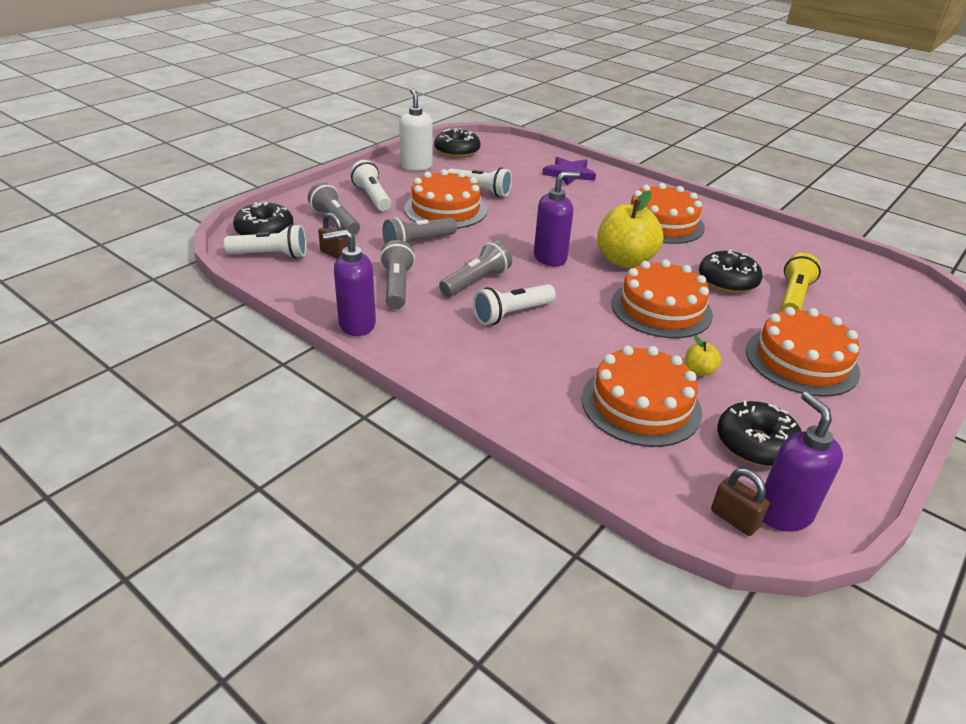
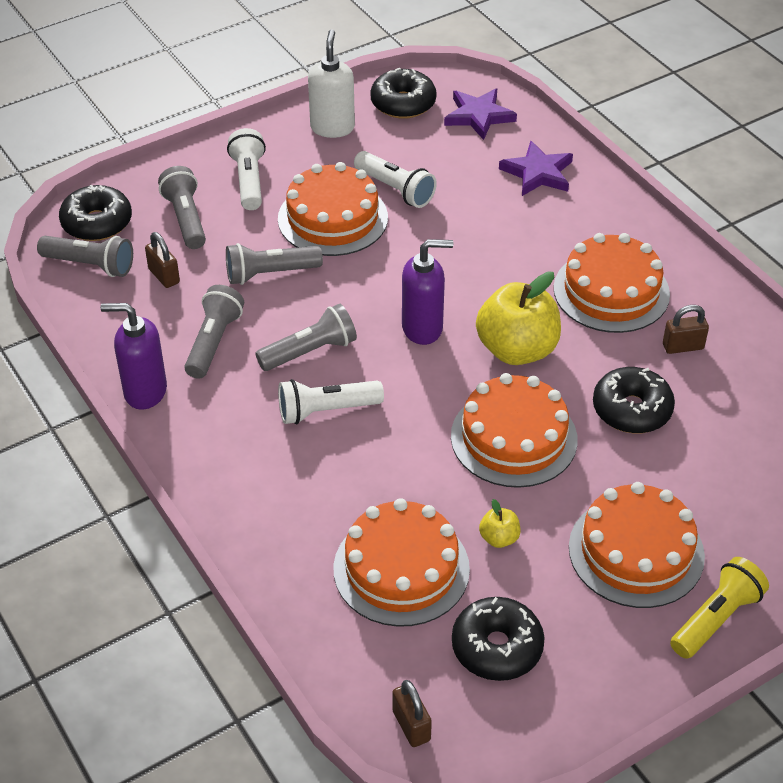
camera: 20 degrees right, 10 degrees up
(271, 255) = (90, 265): white flashlight -> grey flashlight
(511, 153) = (478, 116): none -> purple star
(731, 244) = (683, 346): none -> brown padlock
(783, 513) = (467, 733): purple soap dispenser -> none
(793, 297) = (703, 452): yellow flashlight -> yellow flashlight (716, 618)

